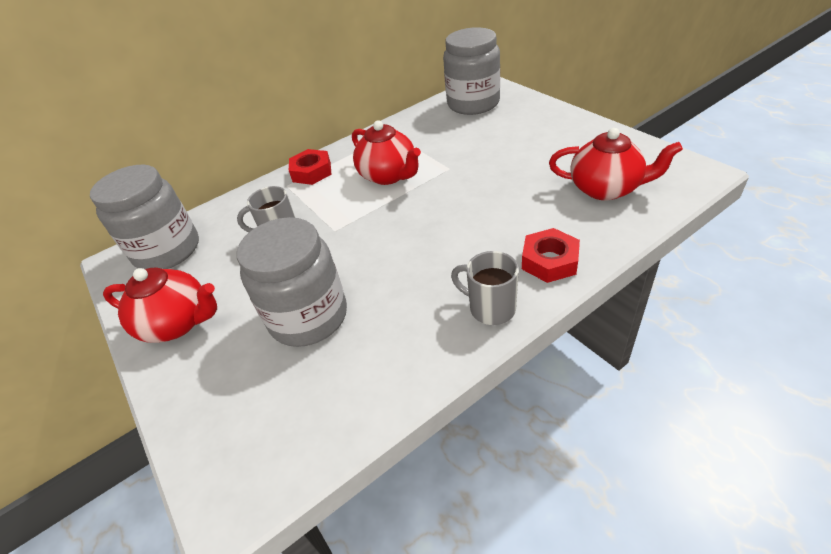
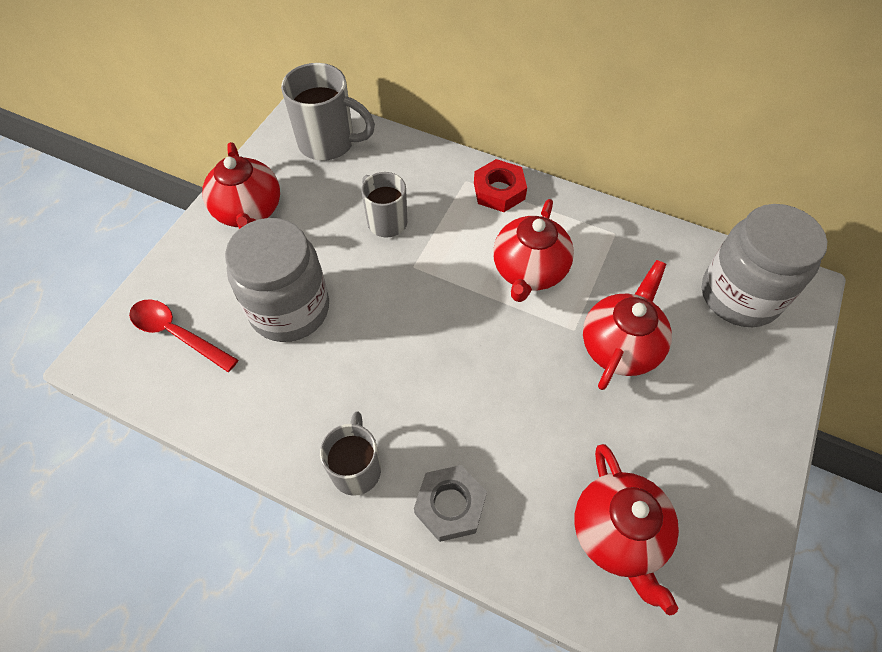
camera: 55 degrees right, 15 degrees up
(167, 251) = (329, 143): grey jar -> grey mug
(261, 416) = (177, 334): none -> red spoon
(475, 153) = (619, 346): none -> red teapot
(549, 261) = (450, 505): red nut -> grey nut

